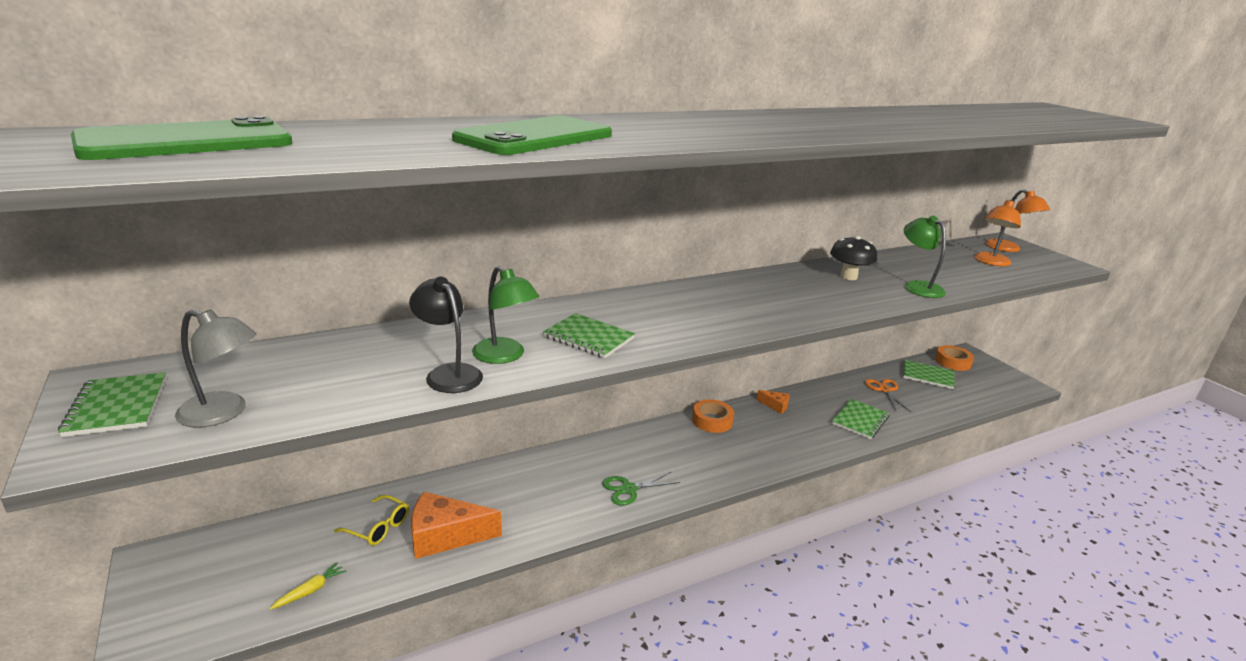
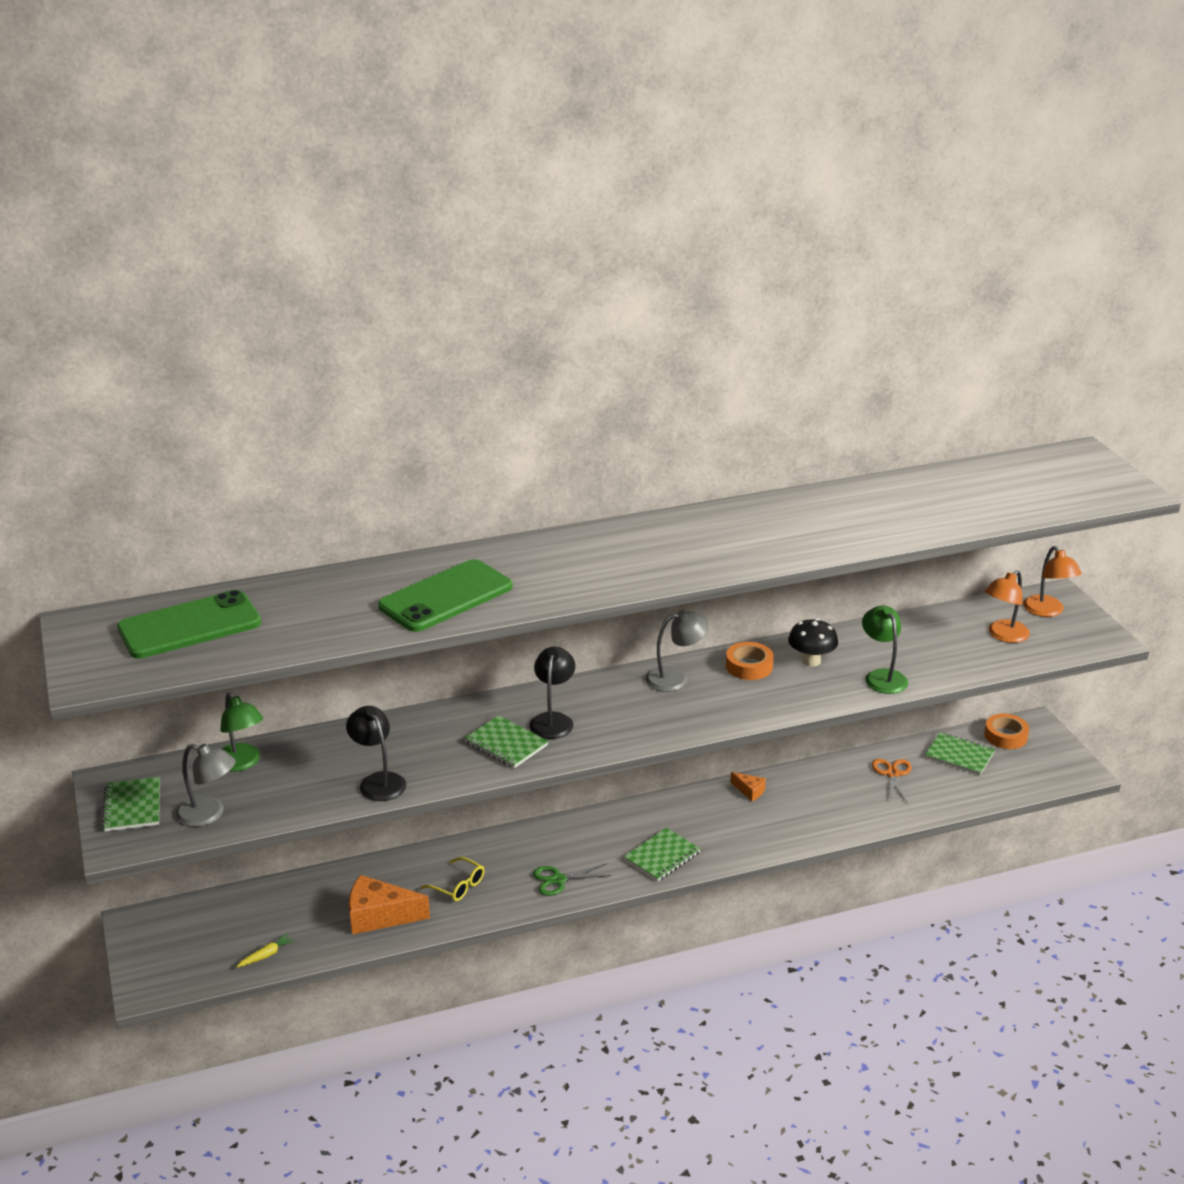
camera: 10 degrees right, 5 degrees up
(378, 527) = (320, 905): yellow glasses -> yellow glasses (458, 886)
(505, 356) = (427, 763): green lamp -> green lamp (242, 763)
(631, 318) = (553, 720): none -> black lamp
(712, 420) = (669, 807): orange tape -> orange tape (749, 666)
(736, 287) = (675, 678): none -> grey lamp
(860, 420) = (840, 812): green notebook -> green notebook (662, 856)

